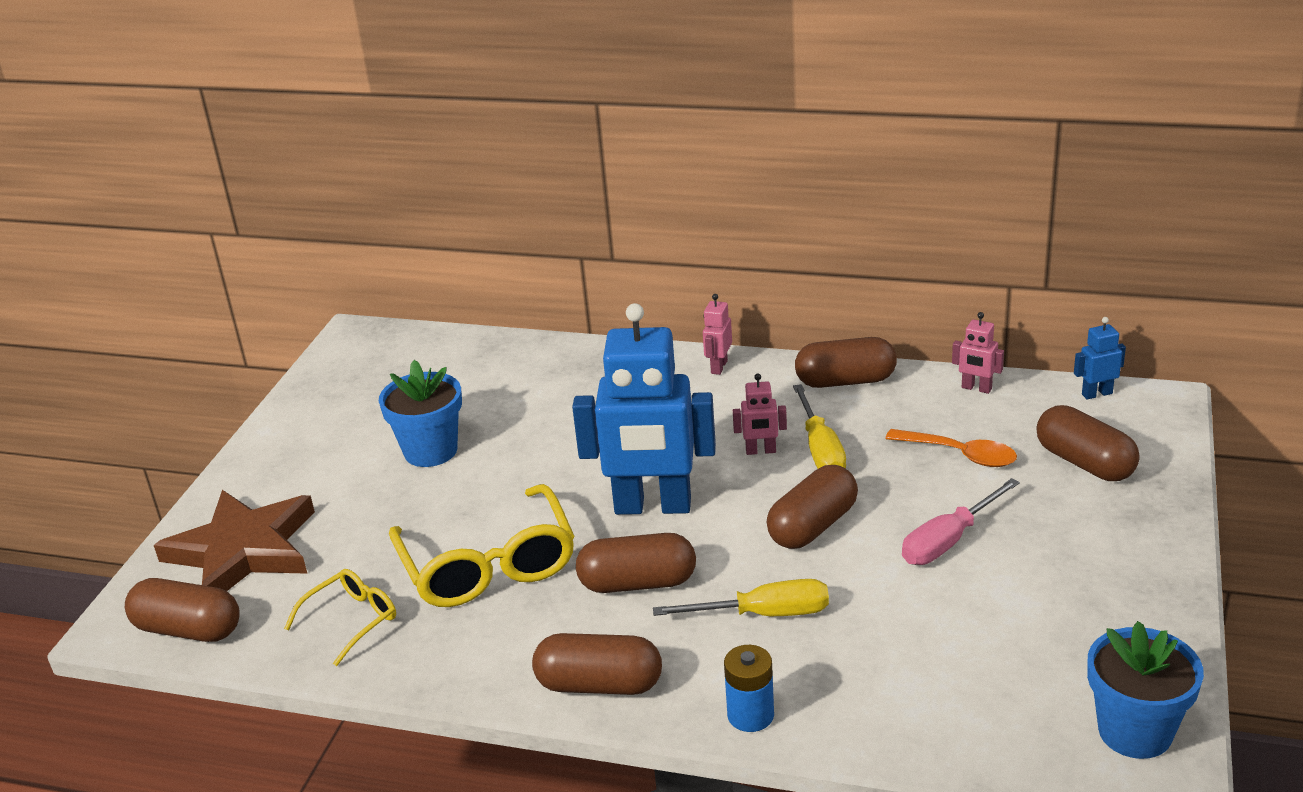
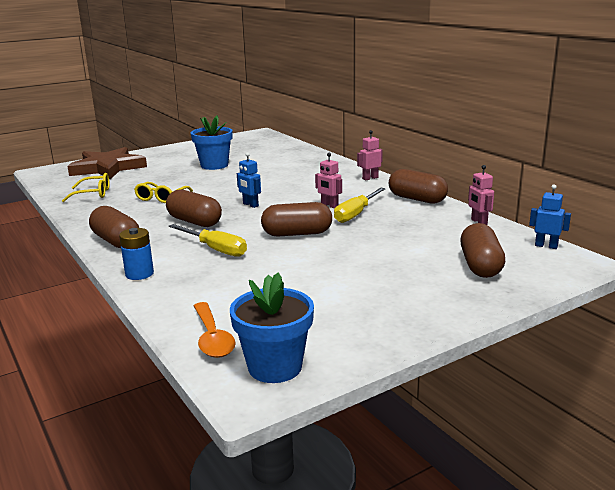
camera: 40 degrees right, 10 degrees down
(188, 630) = (52, 178): brown capsule -> none
(488, 565) = (161, 198): yellow glasses -> yellow glasses, size x0.53
(652, 507) = (250, 205): blue robot -> blue robot, size x0.41
(949, 540) = (345, 262): pink screwdriver -> none
(960, 454) = (418, 239): orange spoon -> orange spoon (212, 338)

